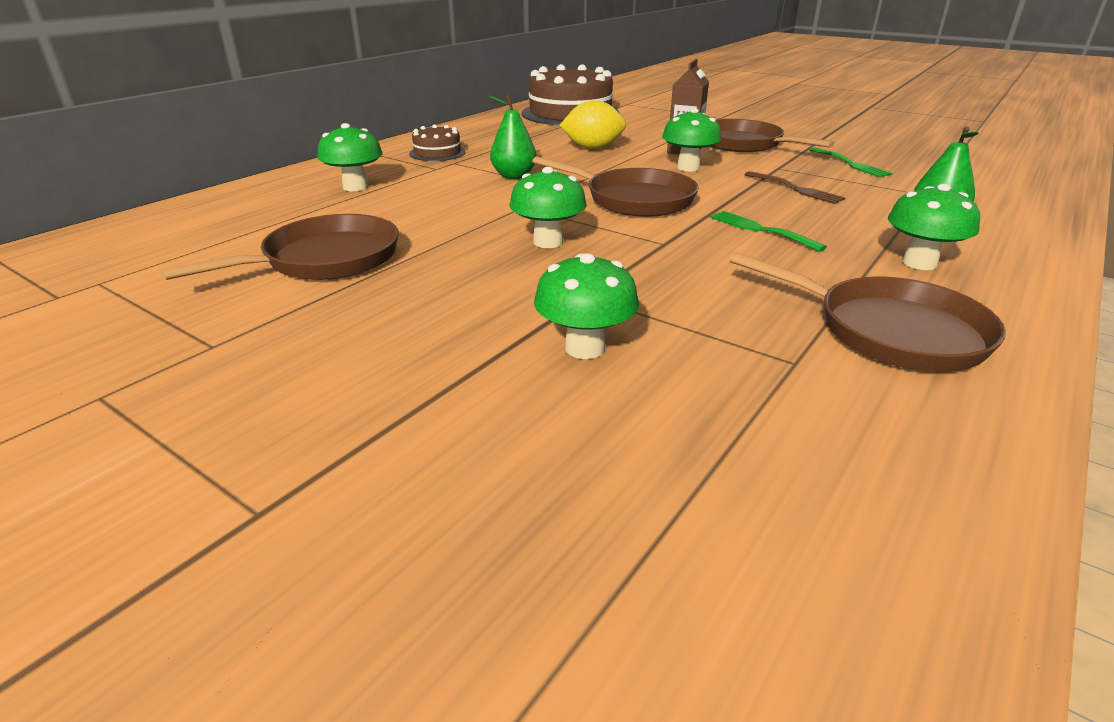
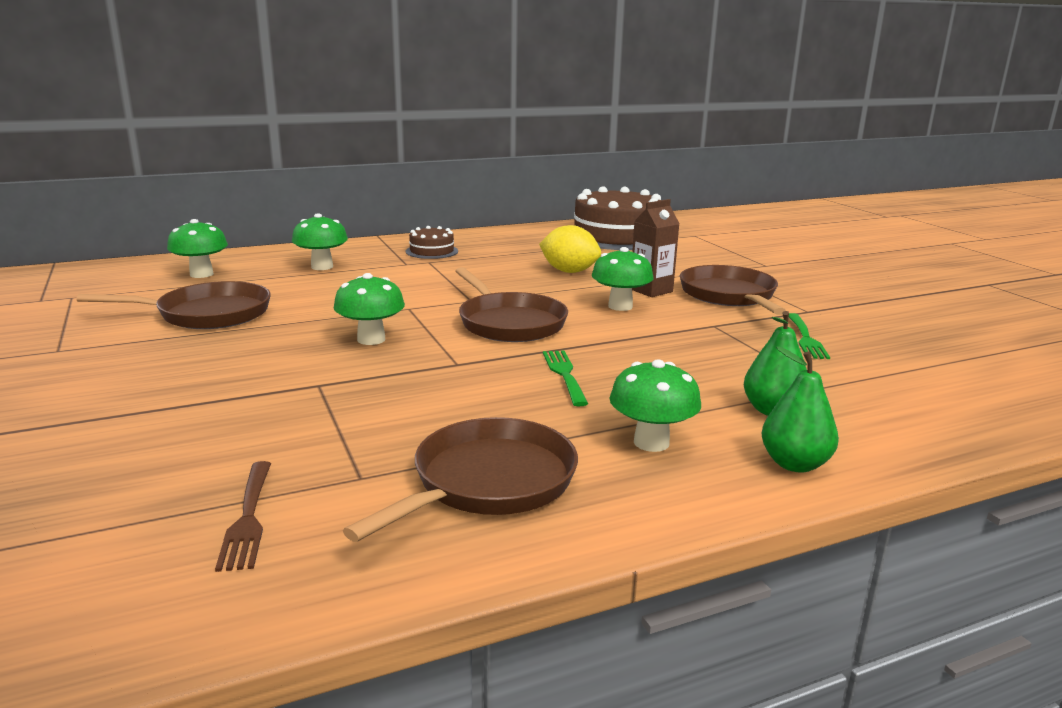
camera: 30 degrees right, 10 degrees down
(514, 176) = (452, 282): green pear -> green pear (794, 464)
(585, 348) = (243, 418): green mushroom -> green mushroom (201, 274)
(794, 189) = (683, 348): brown fork -> brown fork (248, 517)
(889, 331) = (487, 483): brown pan -> brown pan turned 120 degrees counterclockwise

